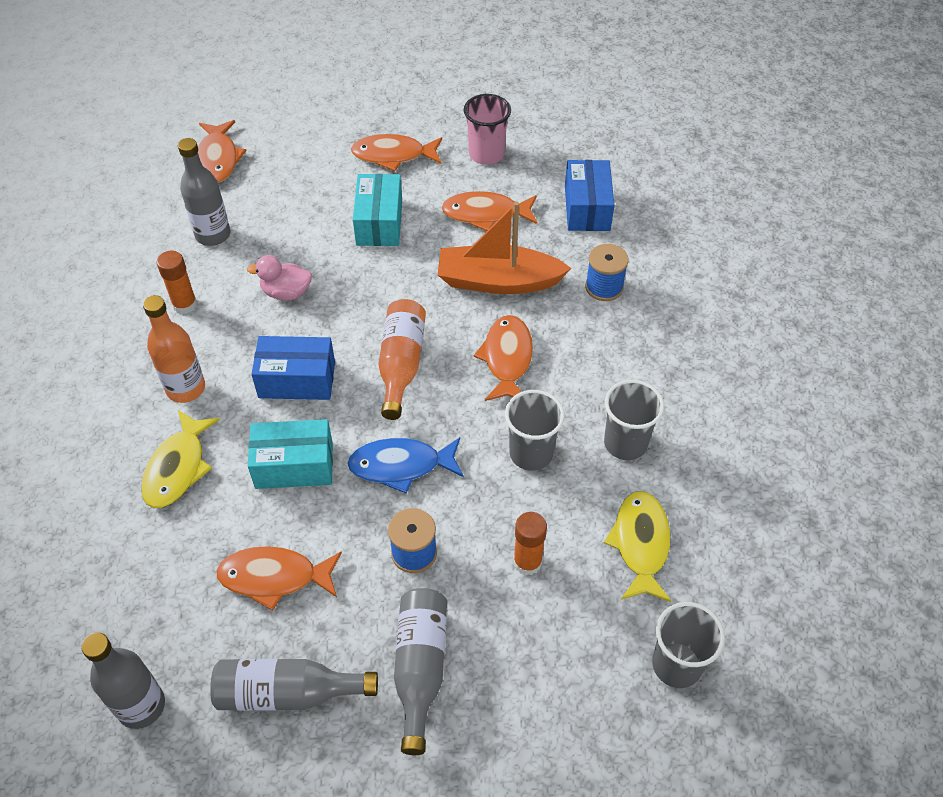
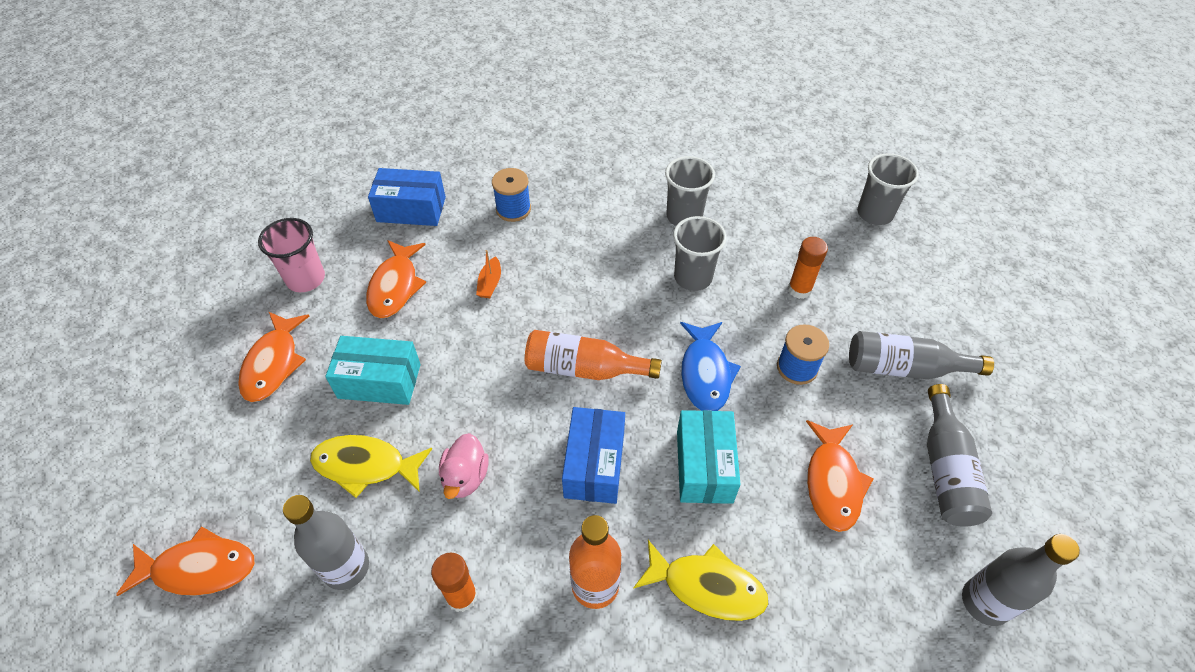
camera: 85 degrees left, 0 degrees up
(498, 281) = (490, 283): orange boat -> orange boat, size x0.40
(507, 358) = (587, 285): orange fish -> none
(640, 544) = (777, 219): yellow fish -> yellow fish (365, 466)

